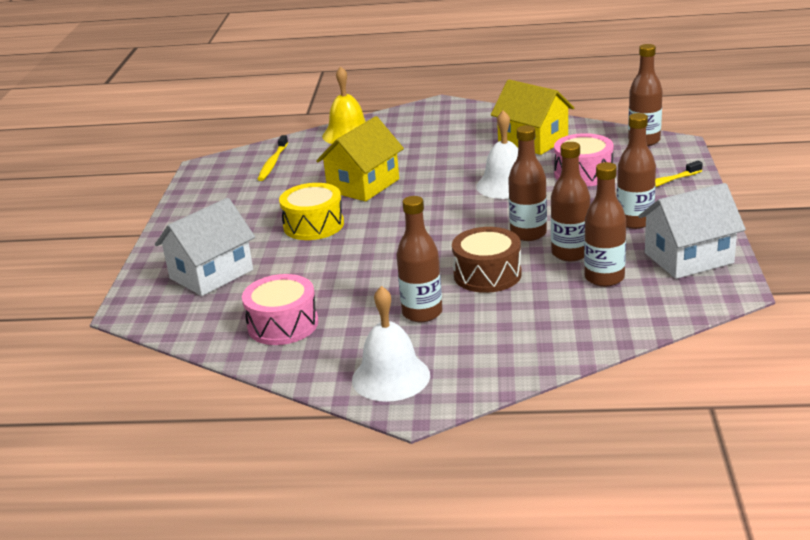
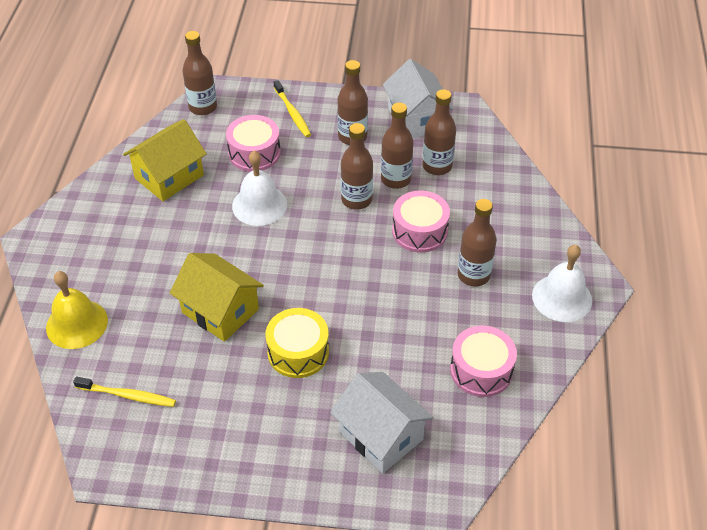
camera: 90 degrees left, 20 degrees up
(487, 274) = (419, 231): brown drum -> pink drum

